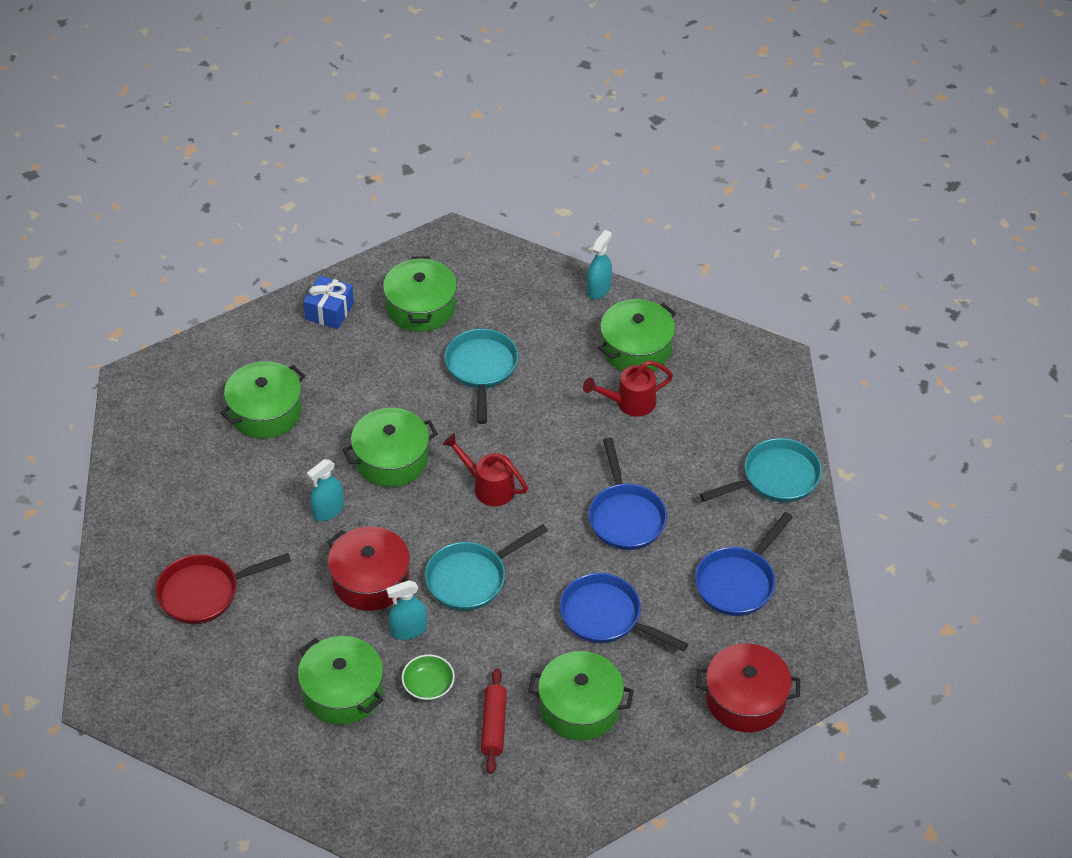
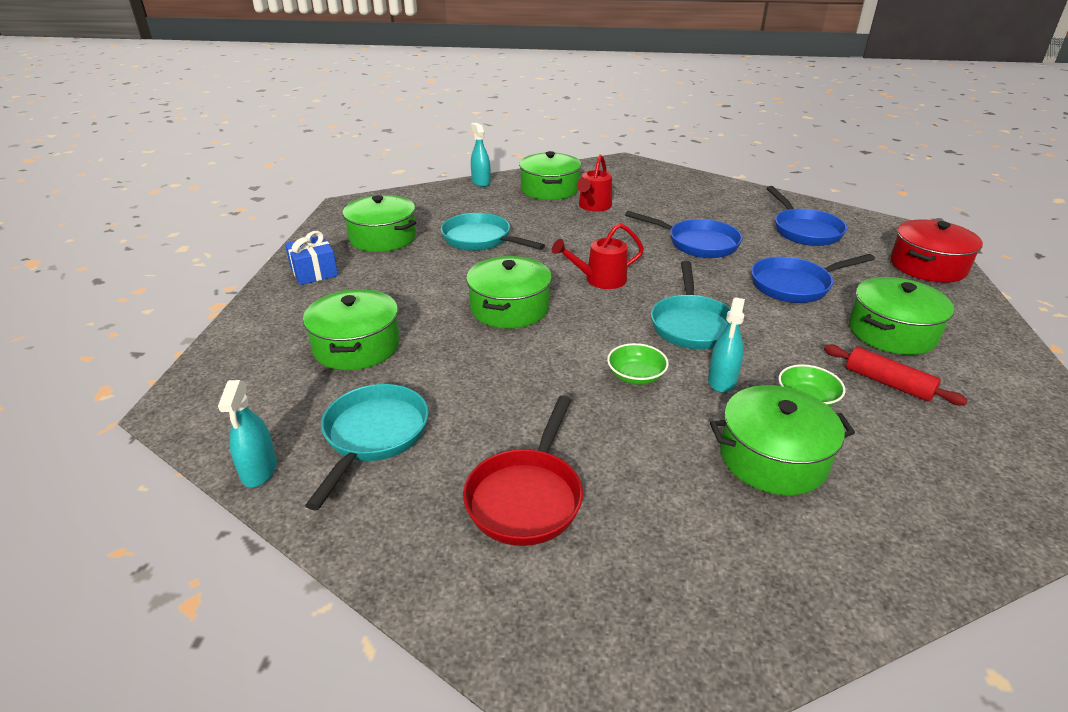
camera: 50 degrees left, 15 degrees down
(328, 510) = (521, 363): turquoise spray bottle -> turquoise spray bottle (259, 470)
(370, 580) = (636, 376): red pot -> green bowl
(776, 478) = (721, 191): turquoise pan -> turquoise pan (373, 436)

